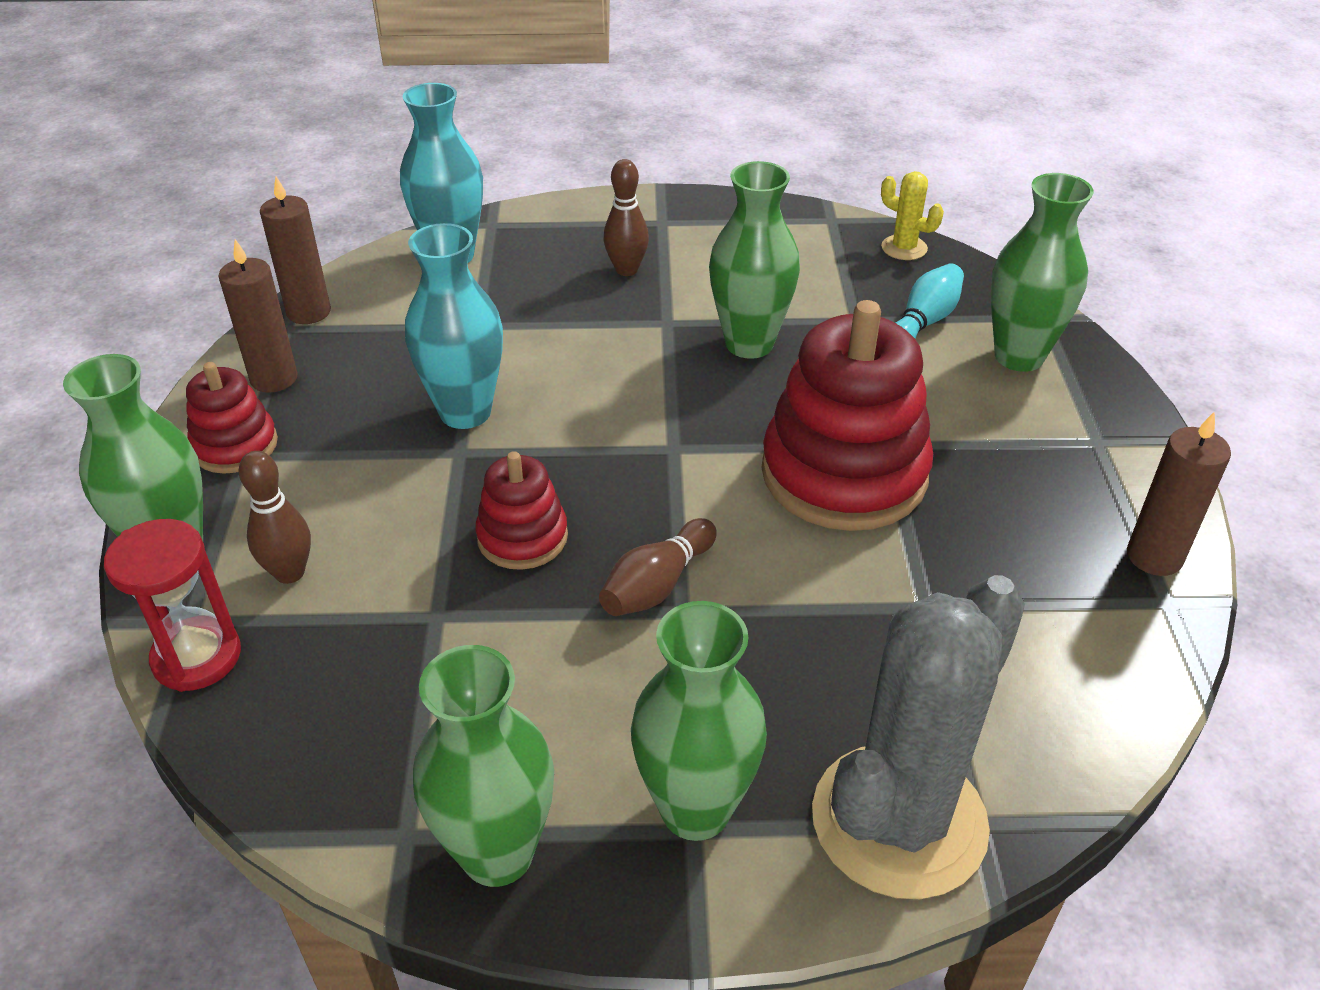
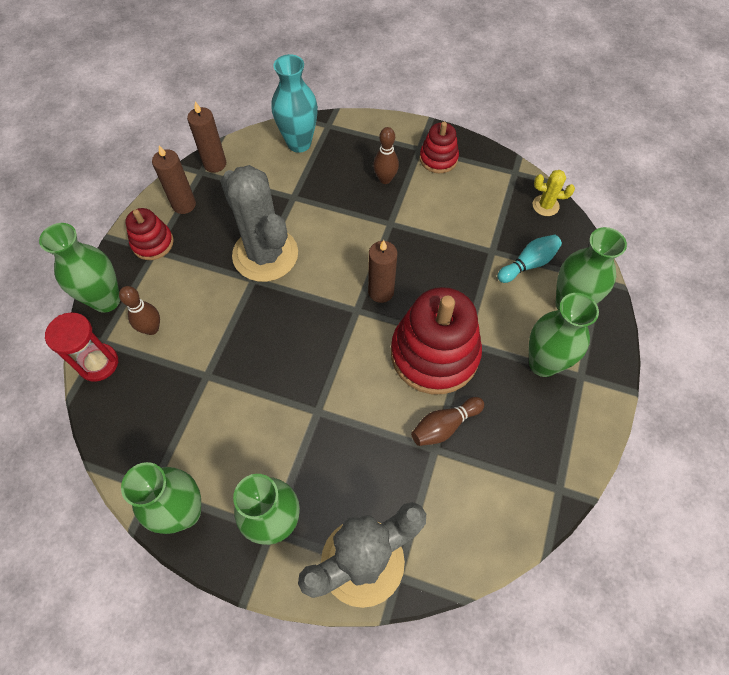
camera: 20 degrees right, 20 degrees up
(465, 412) = (265, 254): turquoise vase -> grey cactus
(522, 537) = (262, 342): red stacking toy -> red stacking toy (438, 159)
(657, 585) = (312, 392): brown bowling pin -> brown bowling pin (444, 426)
(749, 344) = (426, 251): green vase -> green vase (543, 363)
(904, 248) = (545, 205): yellow cactus -> yellow cactus turned 45 degrees counterclockwise
(1154, 556) = (568, 460): brown candle -> brown candle (381, 292)

